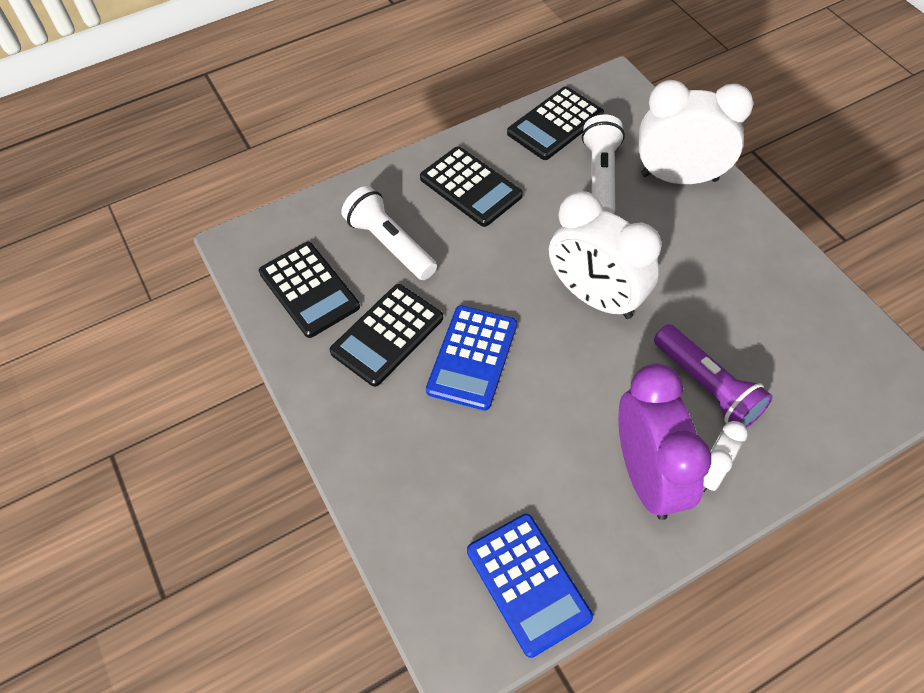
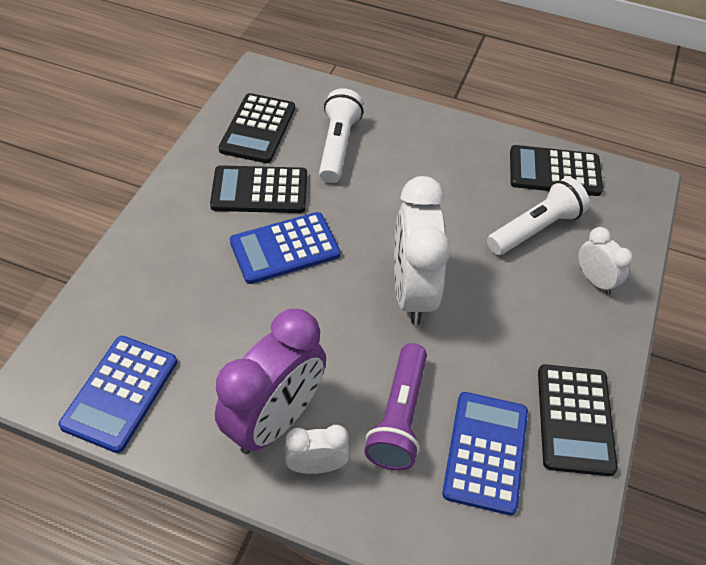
camera: 45 degrees right, 5 degrees down
(470, 187) = (436, 159): black calculator -> black calculator (575, 419)
(679, 177) = (594, 280): white clock -> white clock, size x0.51
(778, 351) = (485, 452): none -> blue calculator

